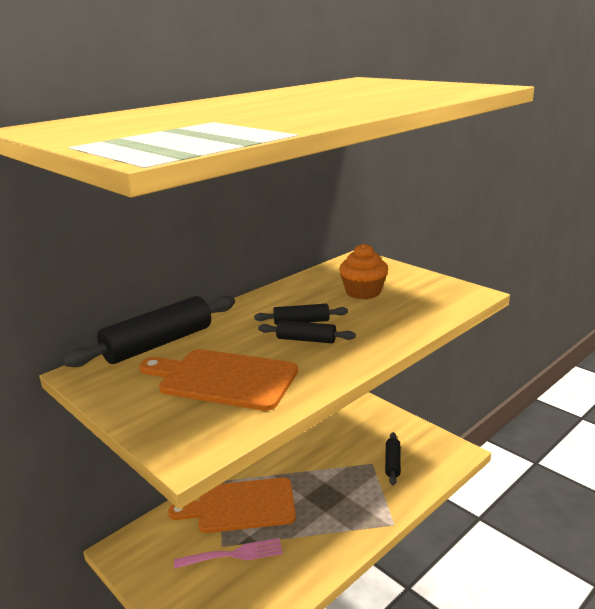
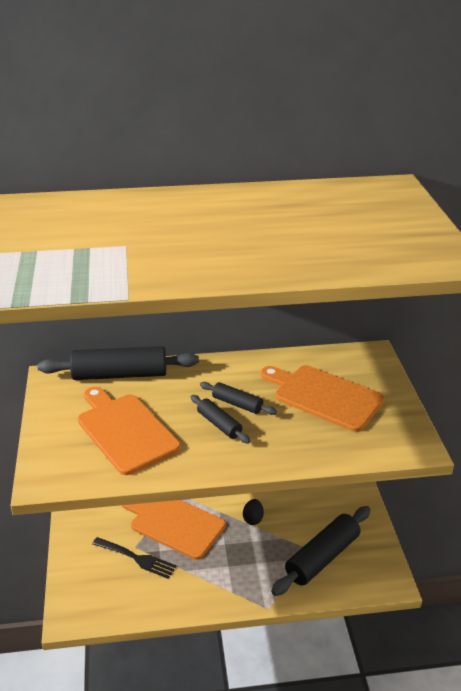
camera: 35 degrees right, 10 degrees up
(234, 554) = (137, 558): pink fork -> black fork
(307, 465) = (253, 519): none -> black egg
(363, 292) = (324, 396): orange cupcake -> orange cutting board
(392, 463) = (322, 557): black rolling pin -> black rolling pin, size x1.90

